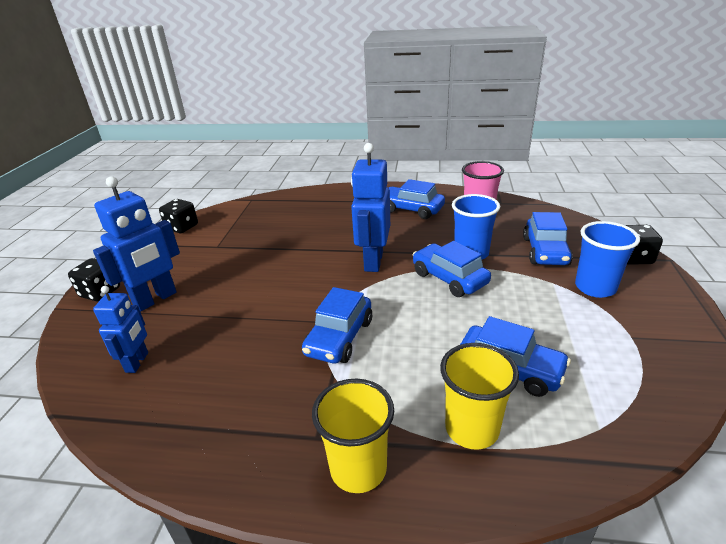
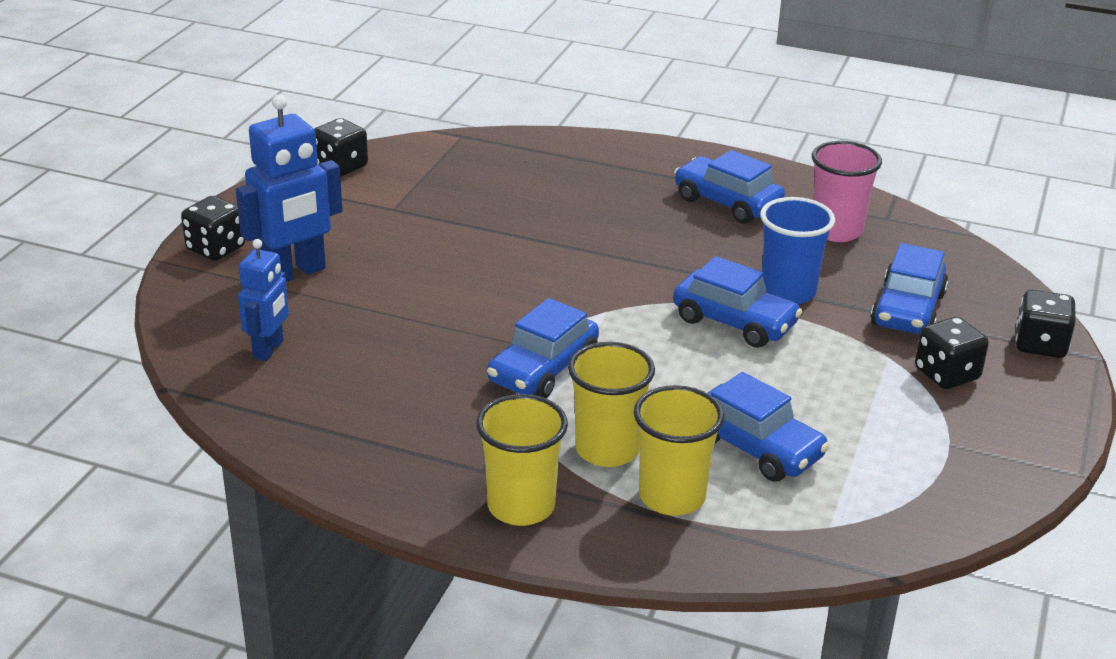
camera: 10 degrees right, 0 degrees up
(373, 261) = (629, 276): blue robot -> none
(406, 395) = (607, 450): none -> yellow cup
(449, 278) = (734, 322): blue car -> blue car turned 150 degrees clockwise
(595, 287) = (946, 374): blue cup -> black dice

